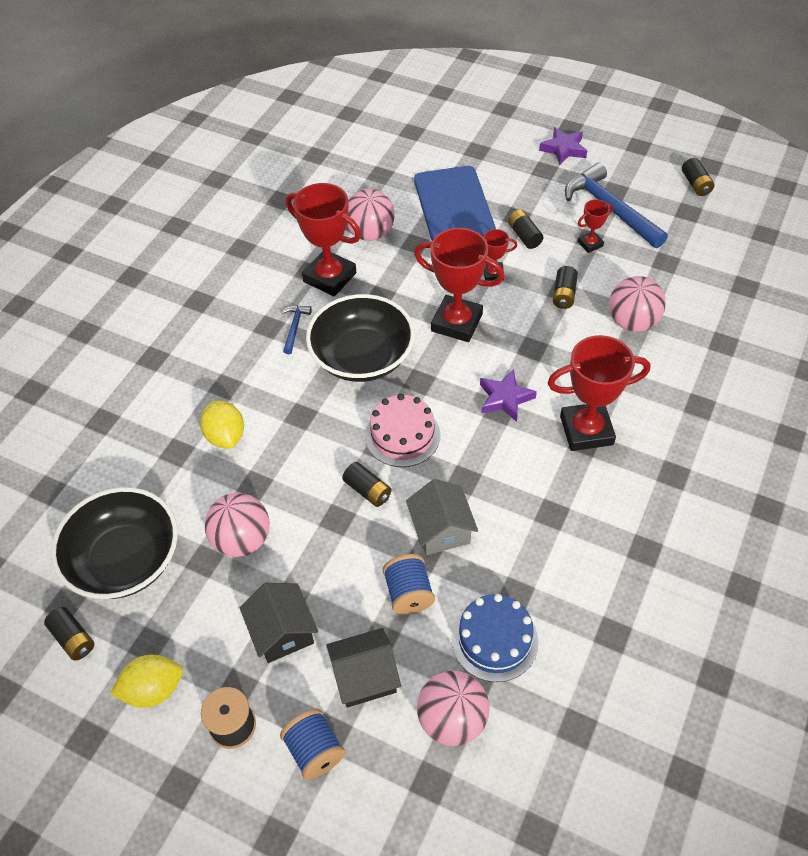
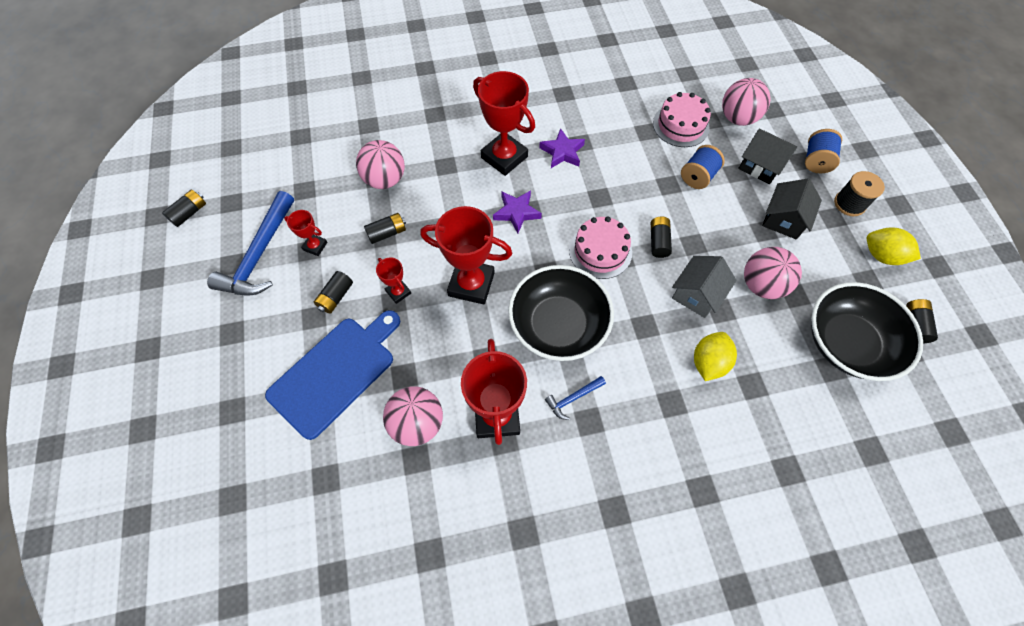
camera: 130 degrees left, 10 degrees up
(441, 529) = (644, 187): grey house -> grey house (697, 294)
(456, 323) = (471, 284): red trophy -> red trophy turned 60 degrees counterclockwise
(494, 640) = (680, 125): blue cake -> pink cake
(563, 149) = (189, 334): purple star -> purple star (562, 152)

